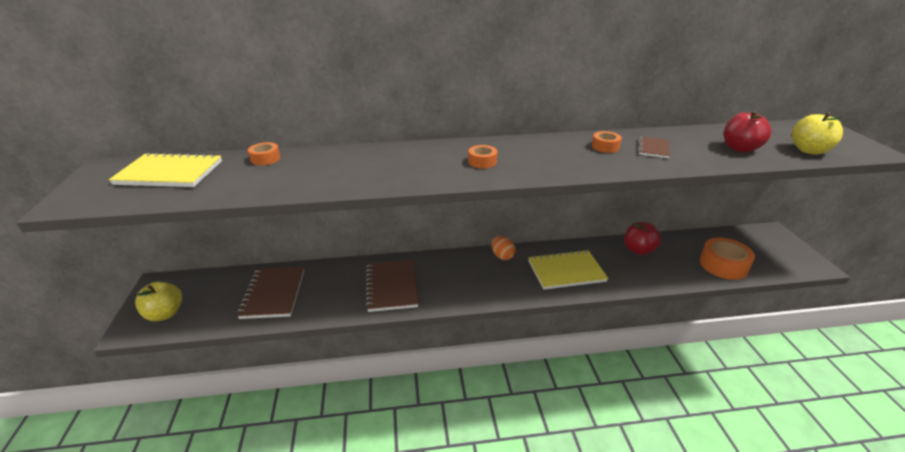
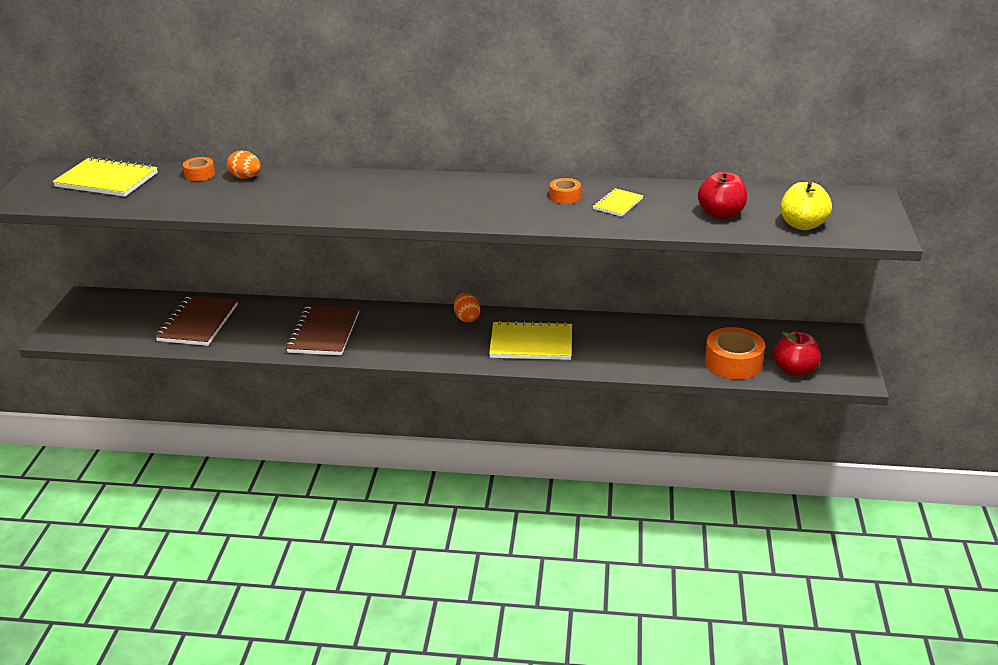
camera: 15 degrees right, 0 degrees up
(165, 314) = (88, 327): yellow apple -> none
(312, 157) = (246, 177): none -> orange egg
(482, 162) = (414, 199): orange tape -> none
(638, 250) = (640, 333): red apple -> red apple (794, 370)
(653, 148) = (617, 204): brown notebook -> yellow notebook

